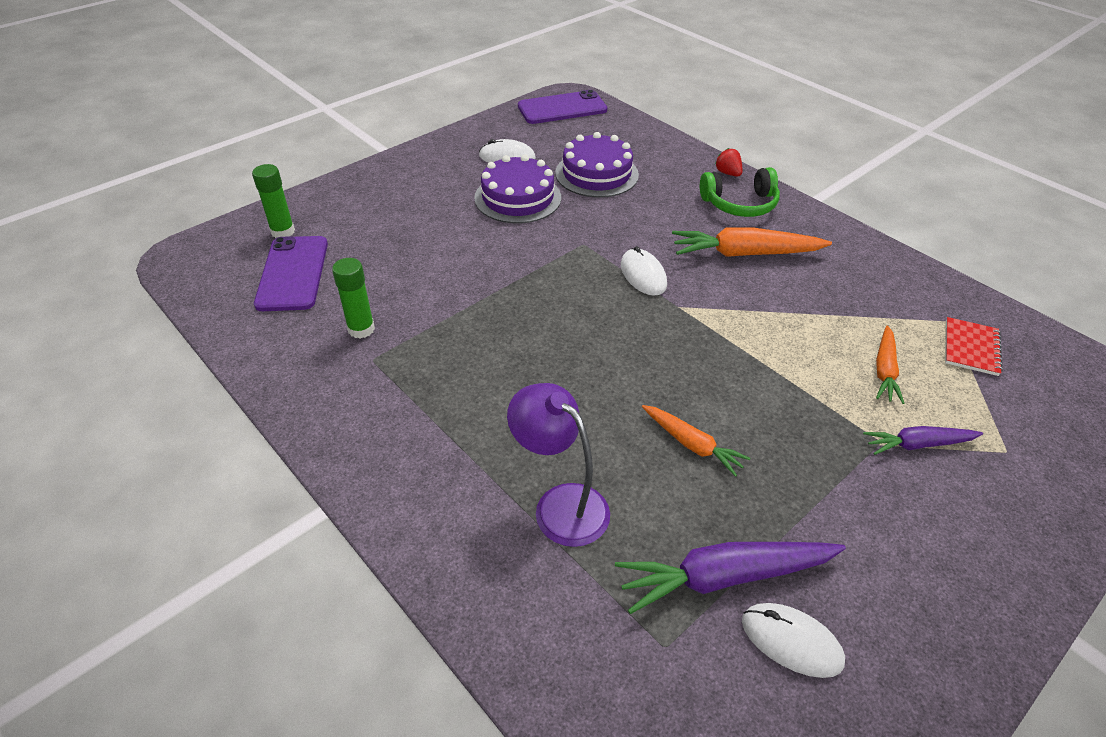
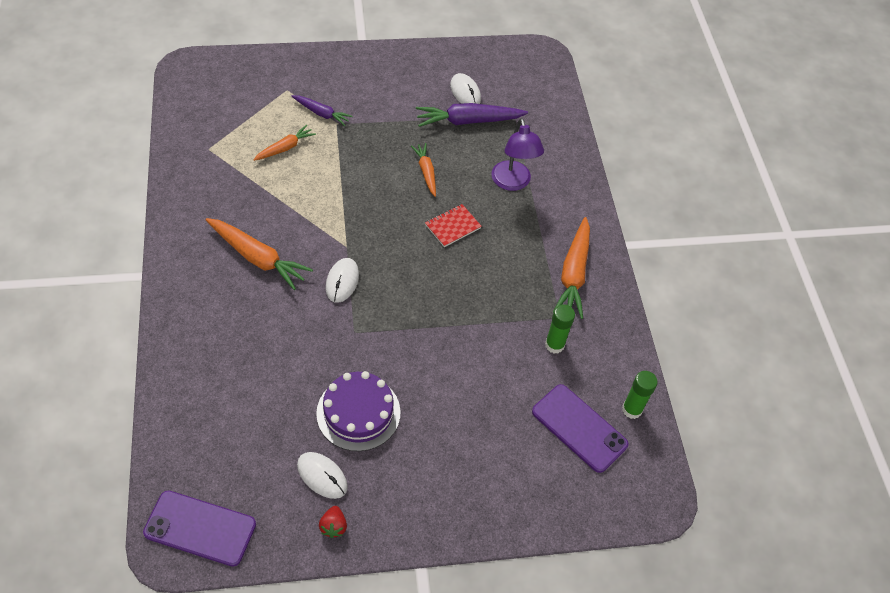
camera: 150 degrees left, 10 degrees up
(283, 231) = (569, 486): green glue stick -> green glue stick (632, 409)
(292, 273) = (579, 428): purple phone -> purple phone turned 75 degrees counterclockwise
(382, 419) = (573, 274): none -> orange carrot
(596, 174) = (269, 403): purple cake -> none
(724, 577) = (468, 121): purple carrot -> purple carrot turned 150 degrees clockwise
(728, 173) = (168, 337): red strawberry -> red strawberry (333, 526)
(740, 204) = (203, 300): green headphones -> none
(971, 348) = (223, 131): red notebook -> red notebook (452, 226)

